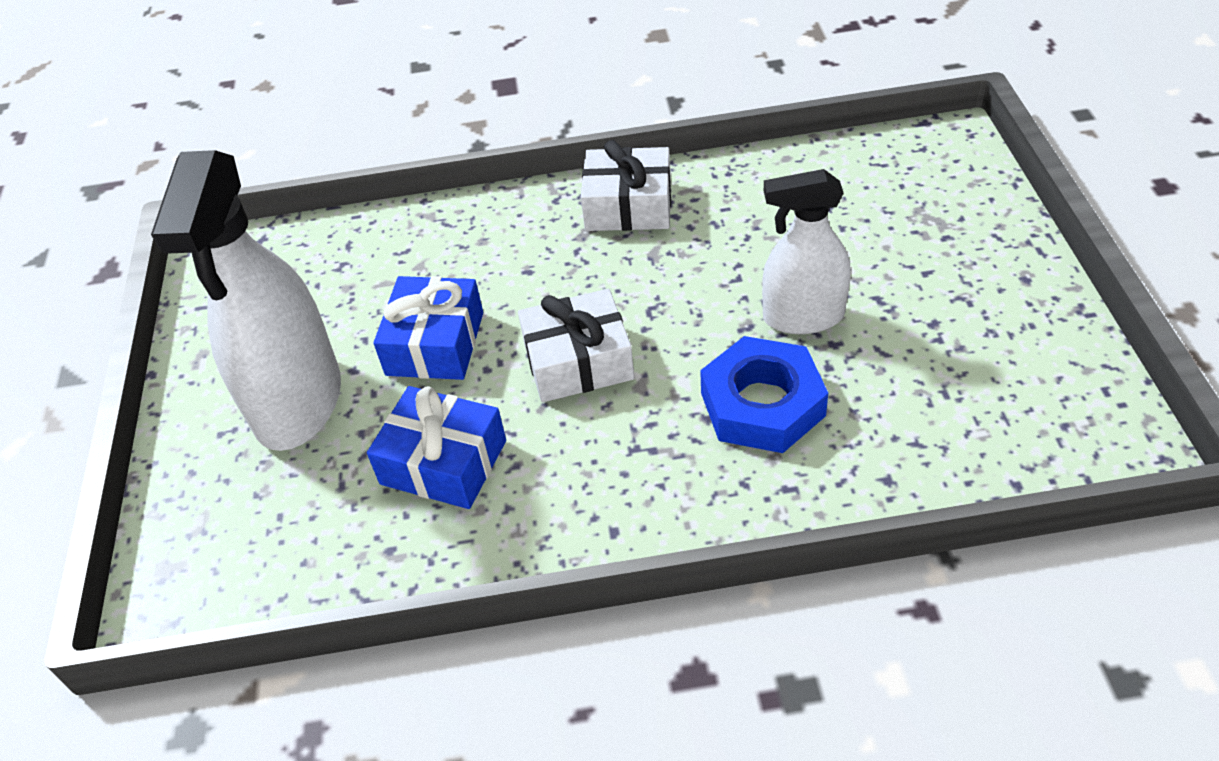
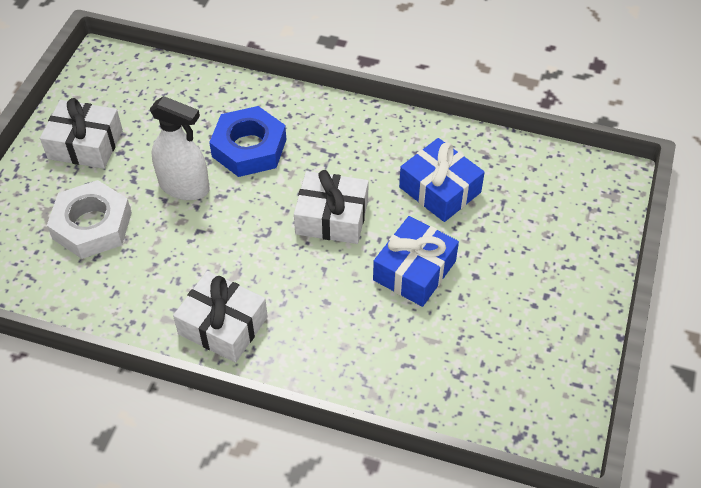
camera: 160 degrees left, 5 degrees up
(298, 402) = (517, 267): white spray bottle -> none
(869, 231) = (92, 225): none -> white nut
(990, 312) = (85, 144): none -> white gift

